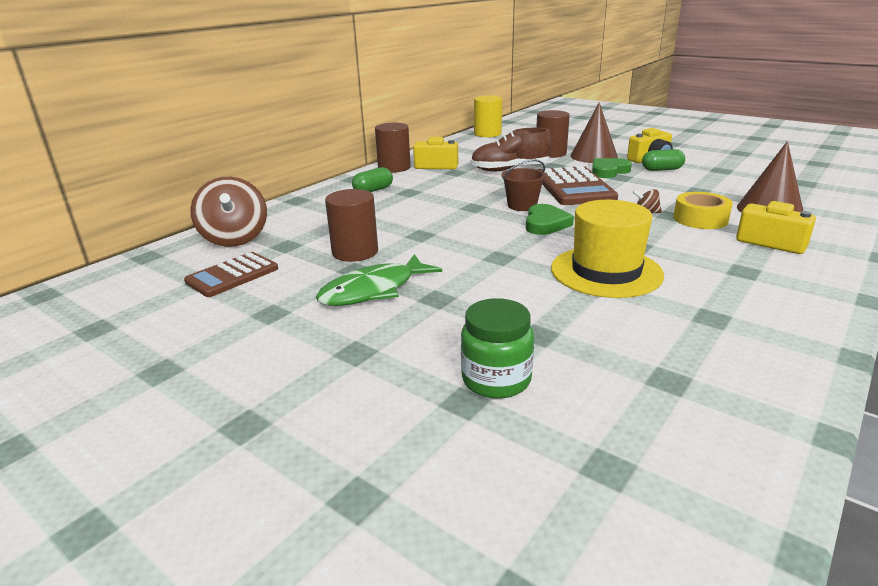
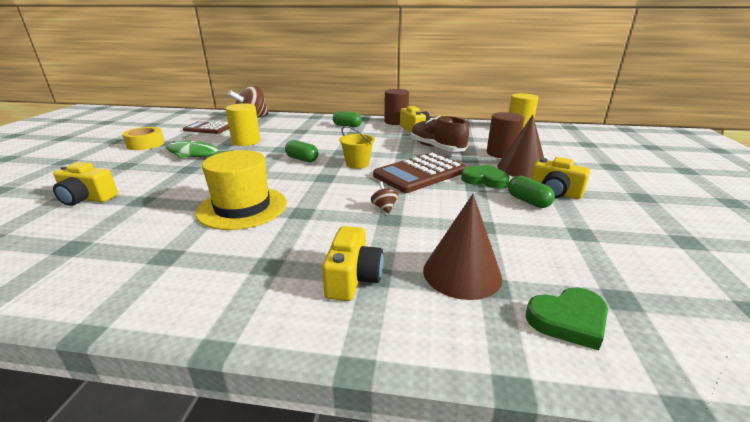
camera: 60 degrees right, 0 degrees up
(355, 252) = (246, 141): brown cylinder -> yellow cylinder
(477, 228) = (302, 159): none -> green capsule
(496, 379) = (87, 198): green jar -> yellow camera
(522, 206) = (357, 164): brown bucket -> yellow bucket
(545, 224) = (325, 176): green heart -> green heart (568, 320)
(700, 219) = (391, 234): yellow tape -> yellow tape (145, 144)

